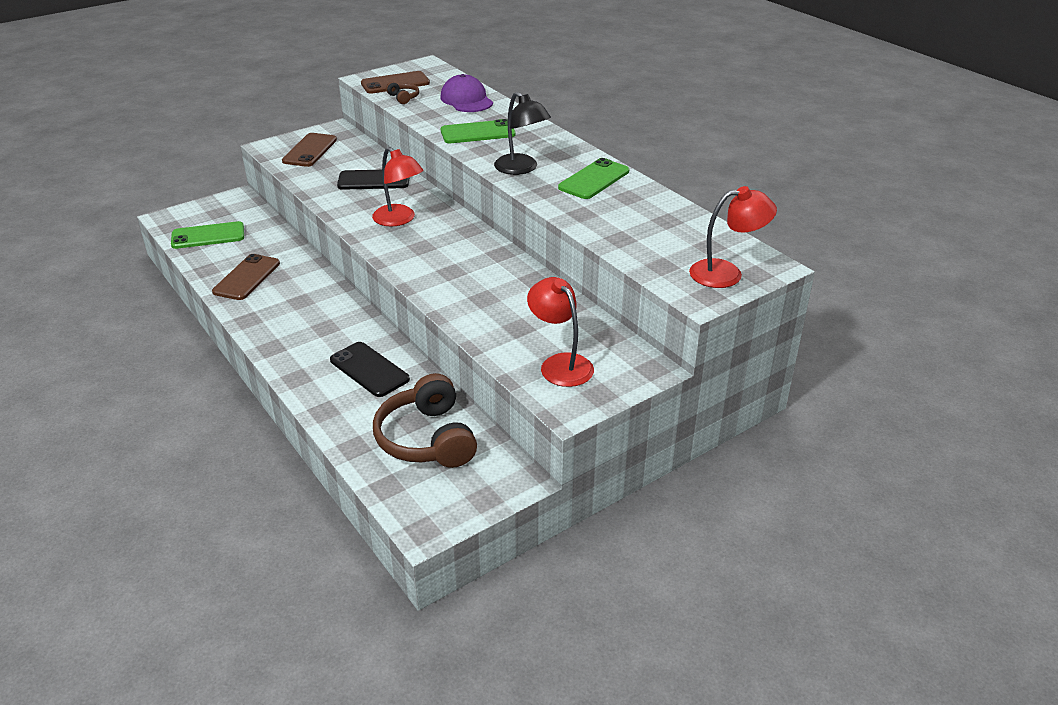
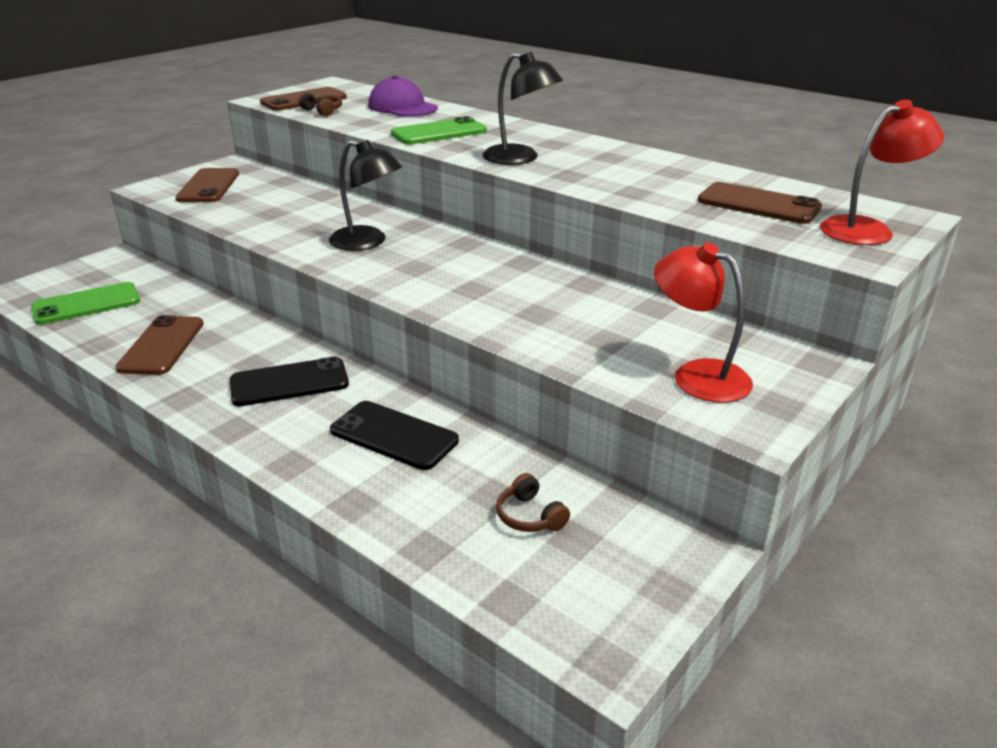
camera: 15 degrees left, 5 degrees down
(374, 180) = (310, 207): black phone -> black phone (289, 383)
(399, 220) = (367, 242): red lamp -> black lamp
(427, 439) = (530, 516): brown headphones -> brown headphones, size x0.43
(594, 179) = (617, 160): green phone -> none
(665, 238) = (758, 204): none -> brown phone

